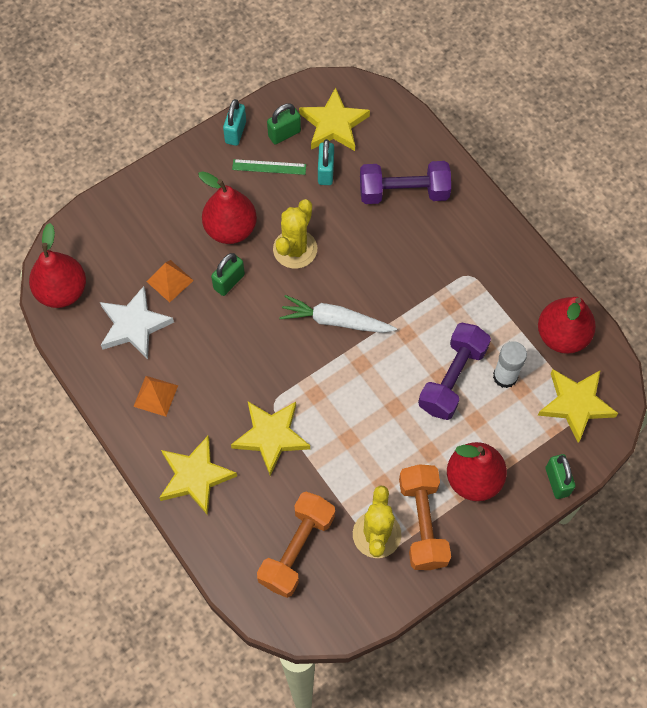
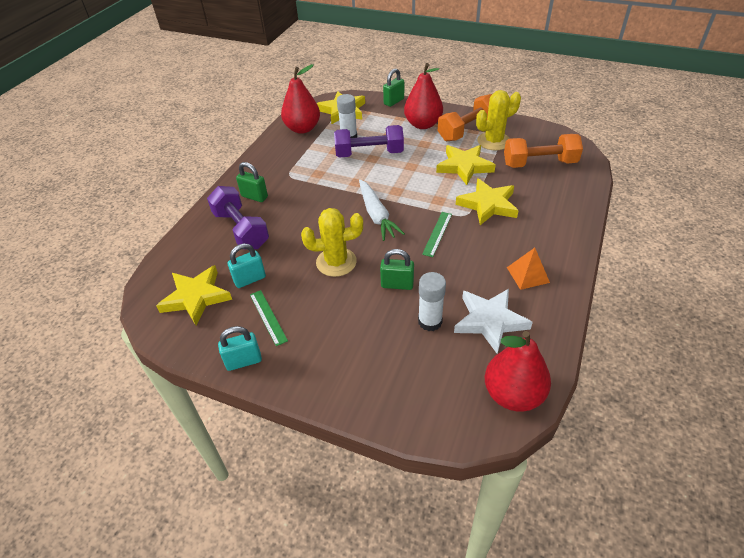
camera: 120 degrees left, 20 degrees down
(170, 281) = (430, 321): orange pyramid -> white glue stick
(195, 476) = (555, 224): yellow star -> yellow star (464, 167)
(230, 229) = (348, 309): red pear -> none
(266, 358) = (437, 233): none -> green ruler
(284, 134) = (225, 325): green padlock -> green padlock (254, 197)

